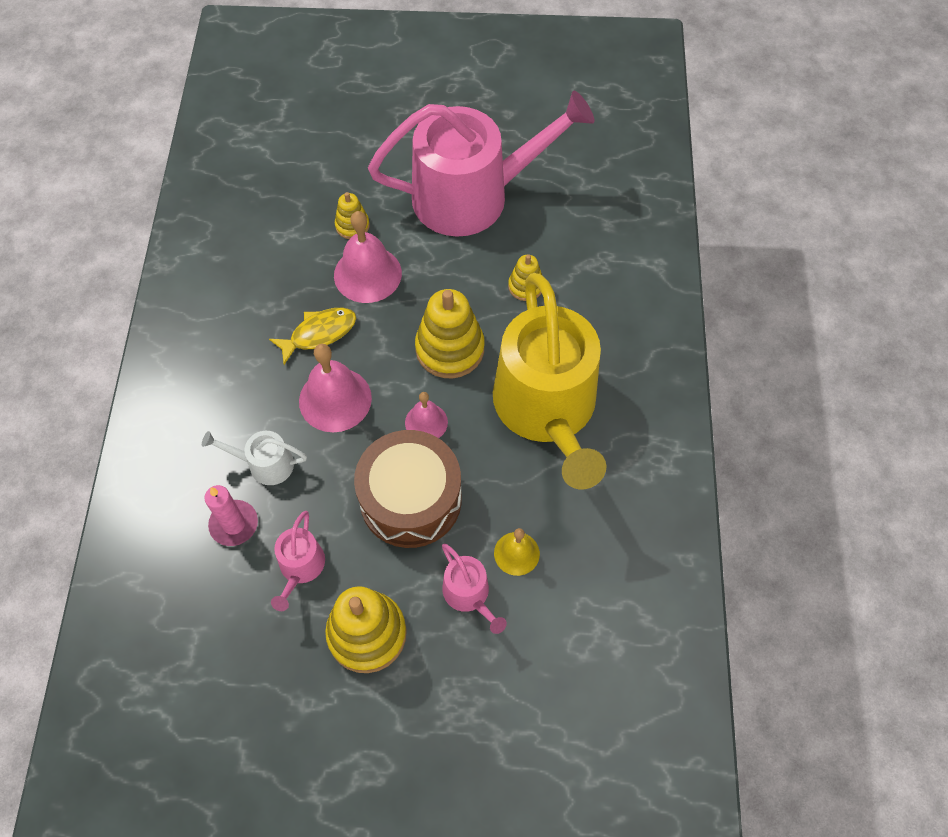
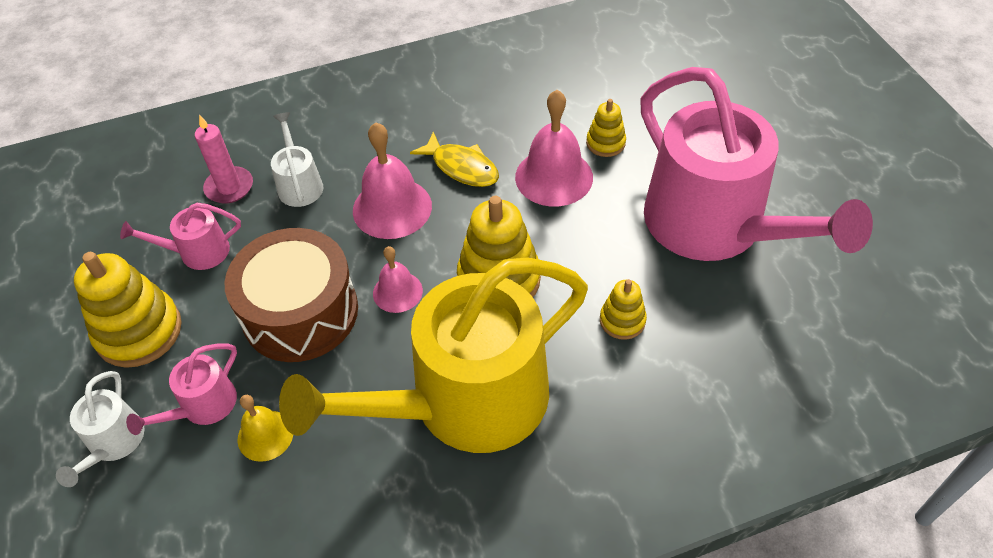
camera: 70 degrees right, 10 degrees down
(473, 671) = (113, 443): none -> white watering can

